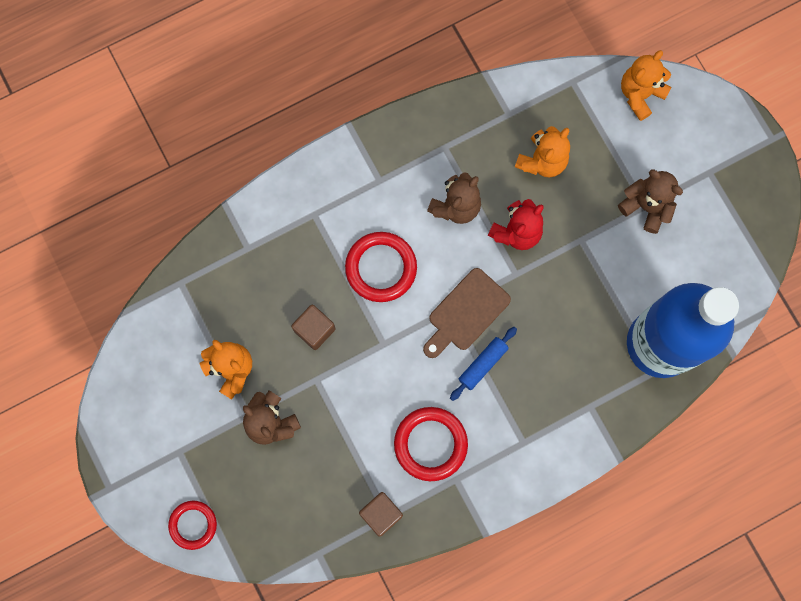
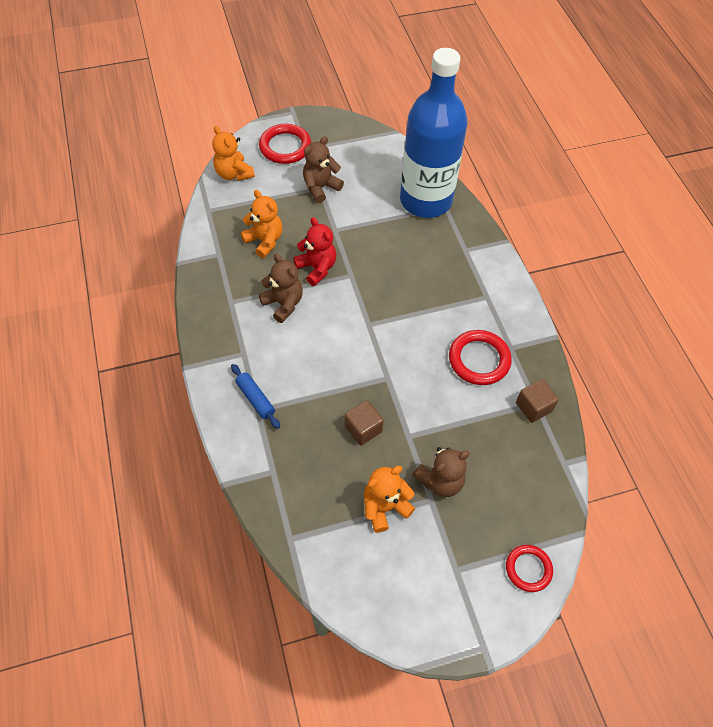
camera: 80 degrees left, 20 degrees down
(381, 268) = (321, 367): red ring -> red ring (285, 147)
(466, 313) = (374, 314): brown cutting board -> none
(482, 364) = (419, 311): blue rolling pin -> blue rolling pin (255, 399)

